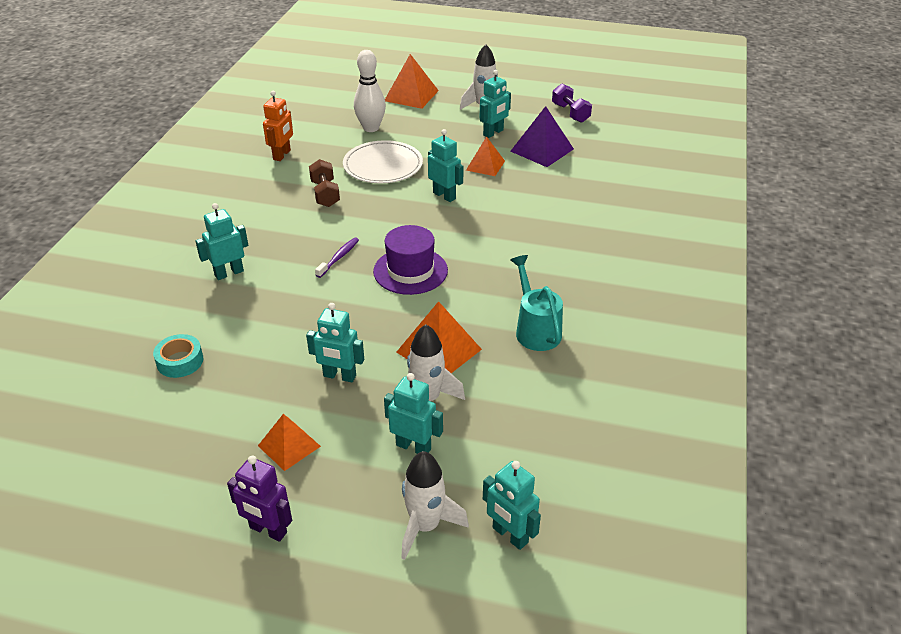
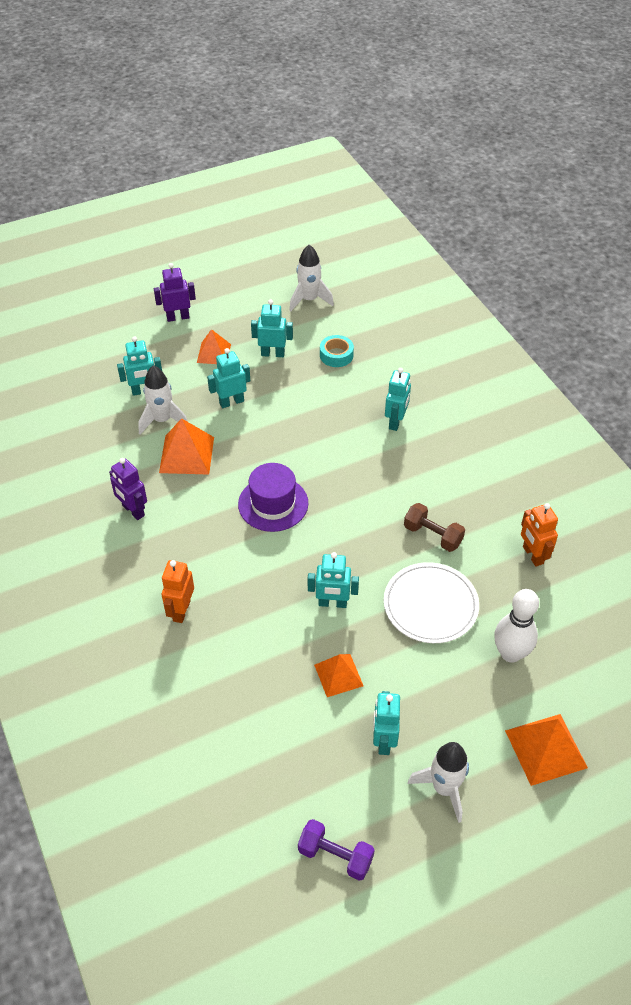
camera: 140 degrees right, 10 degrees up
(339, 257) = (339, 481): purple toothbrush -> none
(425, 526) = (100, 360): white rocket -> white rocket (309, 300)
(510, 535) = (51, 380): turquoise robot -> turquoise robot (273, 354)
(535, 330) = (133, 511): turquoise watering can -> purple robot
(542, 150) = (305, 746): purple pyramid -> none
(558, 243) = (181, 611): none -> orange robot

